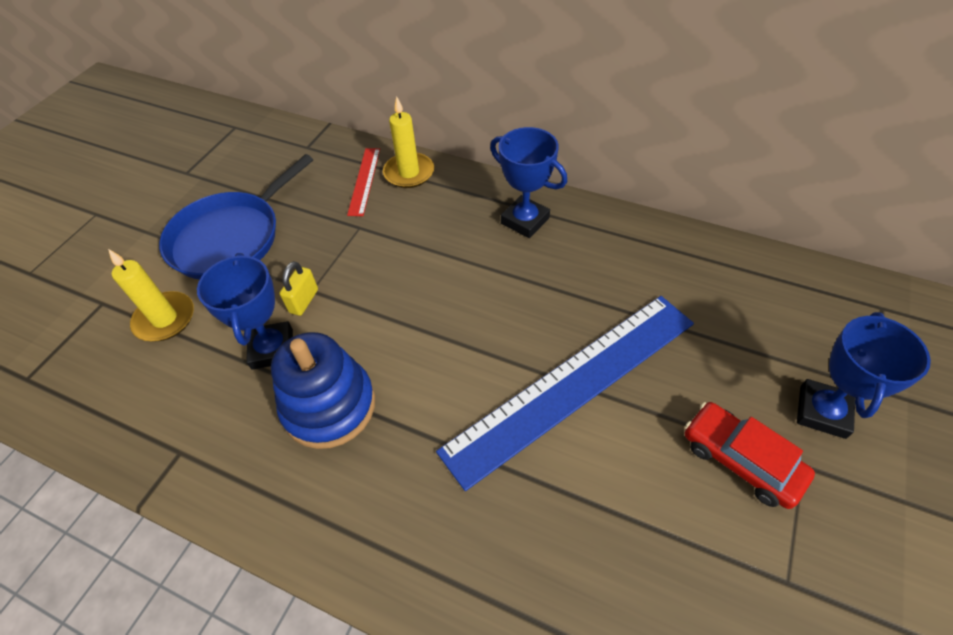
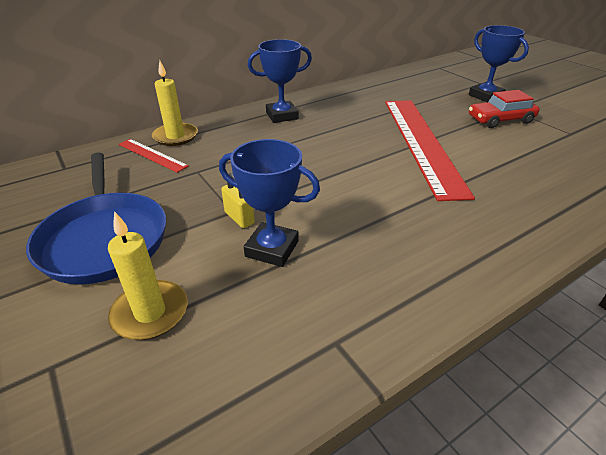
camera: 60 degrees left, 15 degrees down
(329, 406) = (360, 235): blue stacking toy -> none
(572, 384) = (421, 142): blue ruler -> red ruler

